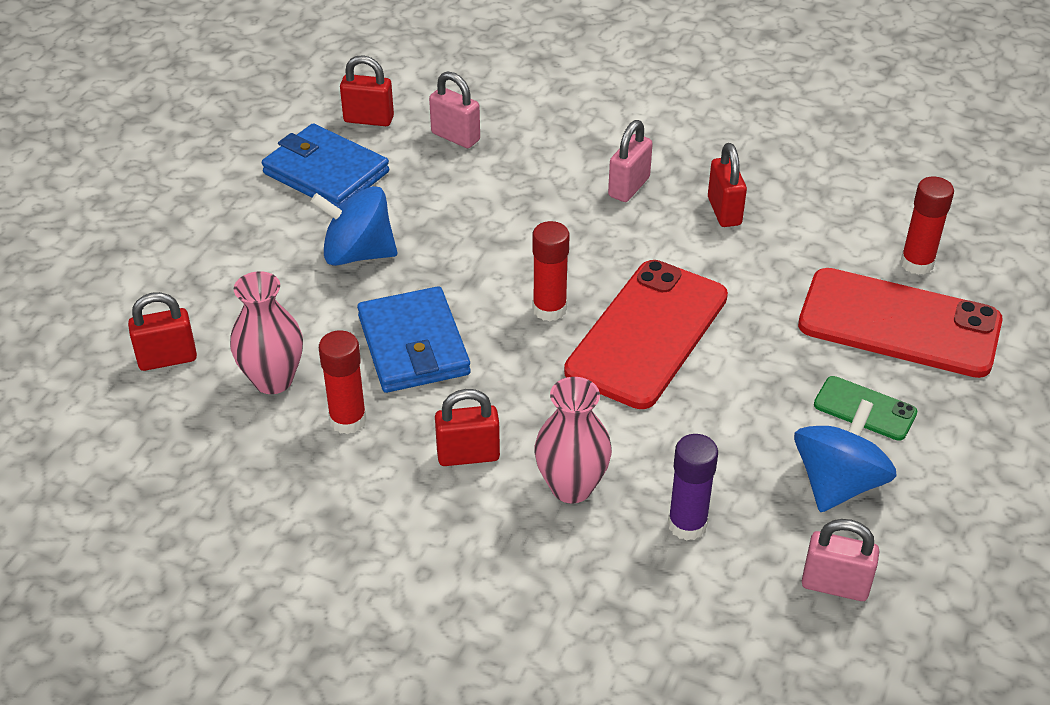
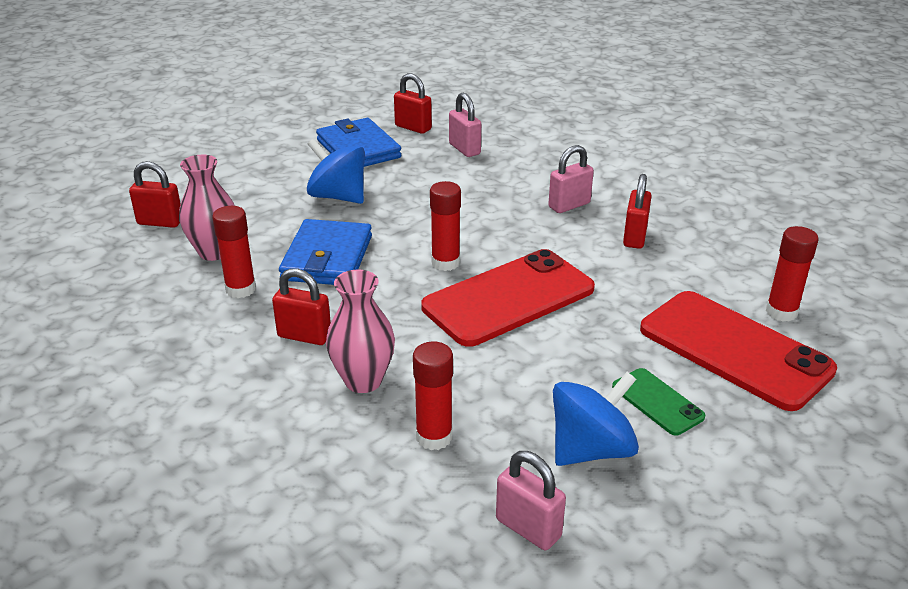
camera: 25 degrees right, 10 degrees down
(687, 524) = (434, 437): purple glue stick -> red glue stick

